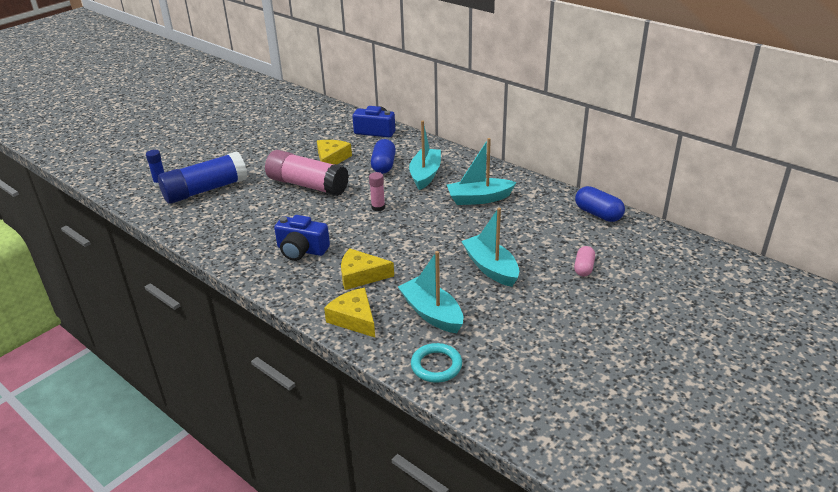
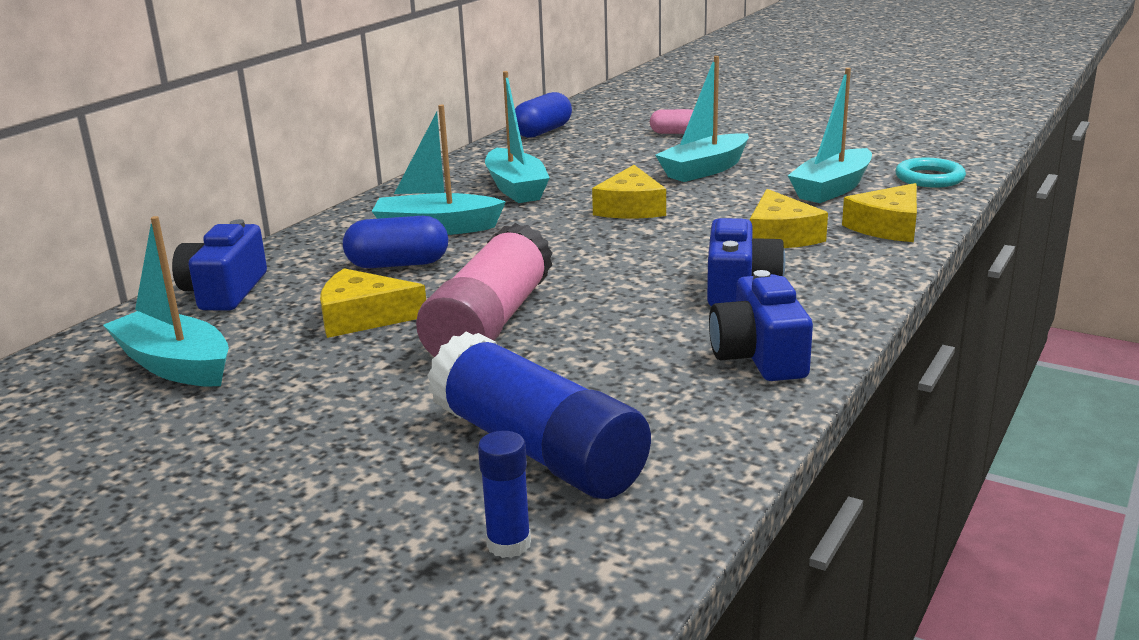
camera: 100 degrees left, 10 degrees down
(233, 244) = (759, 356): none -> blue camera
(314, 128) = (175, 365): none -> turquoise boat
(378, 207) = (565, 249): pink glue stick -> none
(430, 232) = (630, 208): none -> yellow cheese

